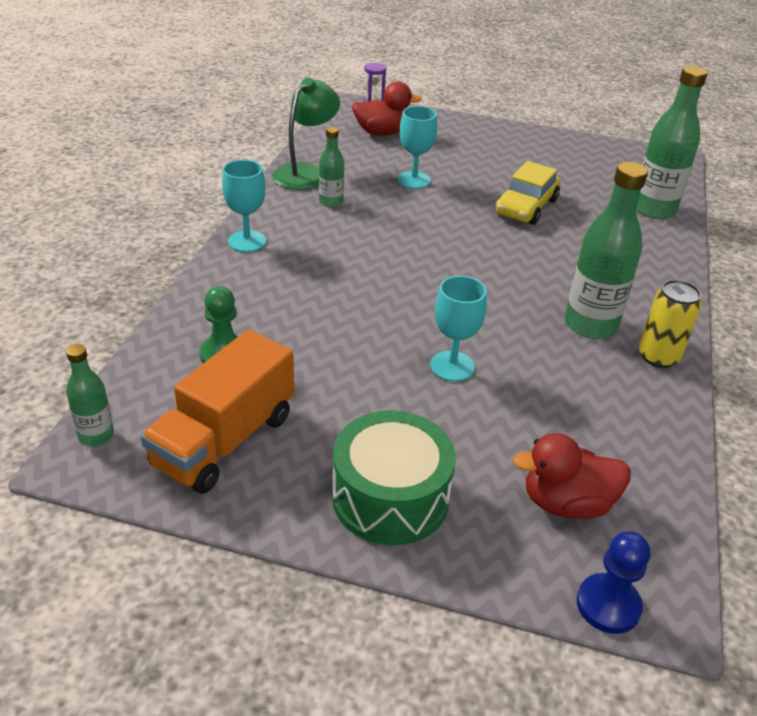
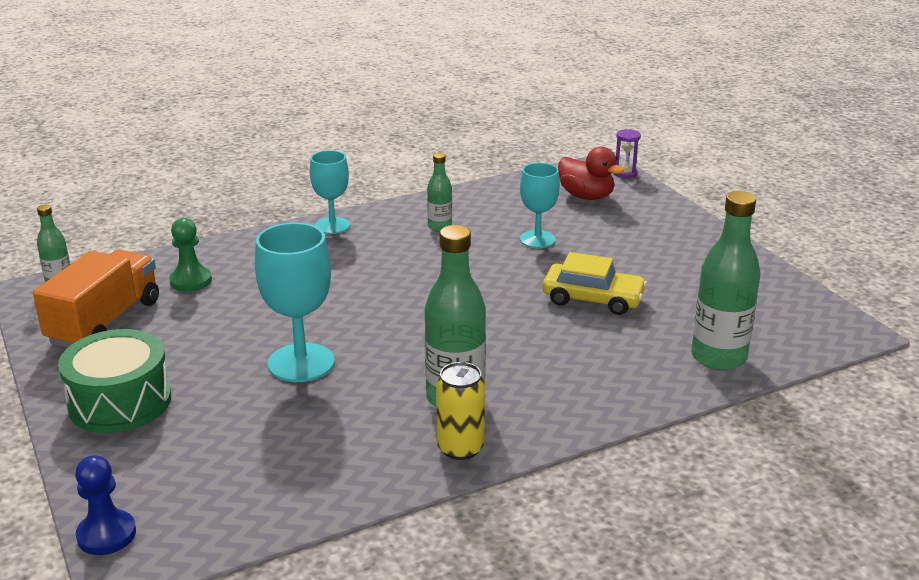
camera: 50 degrees right, 10 degrees down
(224, 440) = (105, 322): orange truck -> orange truck turned 120 degrees clockwise
(305, 172) = (463, 200): green lamp -> none
(452, 366) = (301, 363): turquoise goblet -> turquoise goblet, size x1.54
(526, 207) = (593, 299): yellow car -> yellow car turned 150 degrees counterclockwise
(566, 503) = (200, 475): red duck -> none

